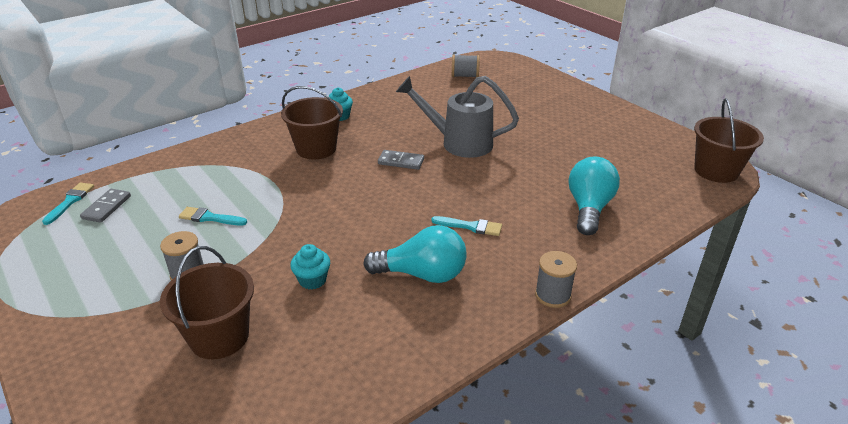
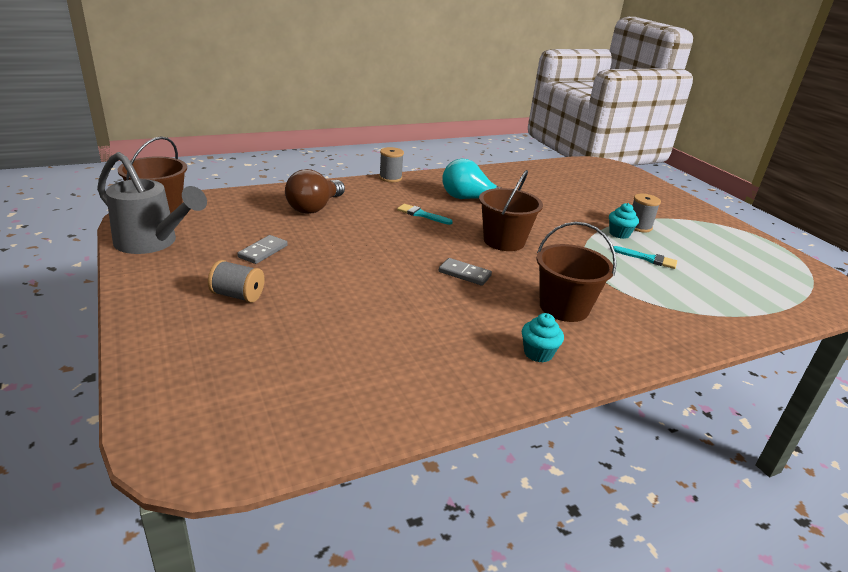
camera: 170 degrees left, 5 degrees down
(70, 201) = (802, 297): turquoise brush -> none
(106, 207) = (757, 285): grey domino -> grey domino (263, 251)
(219, 337) = (598, 198): brown bucket -> brown bucket (504, 241)
(312, 280) = (547, 209): turquoise cupcake -> turquoise cupcake (619, 234)
(459, 143) = (388, 282): grey watering can -> grey watering can (152, 243)
(465, 76) = (295, 407): grey spool -> grey spool (238, 295)
(589, 208) = (315, 207): turquoise light bulb -> brown light bulb

